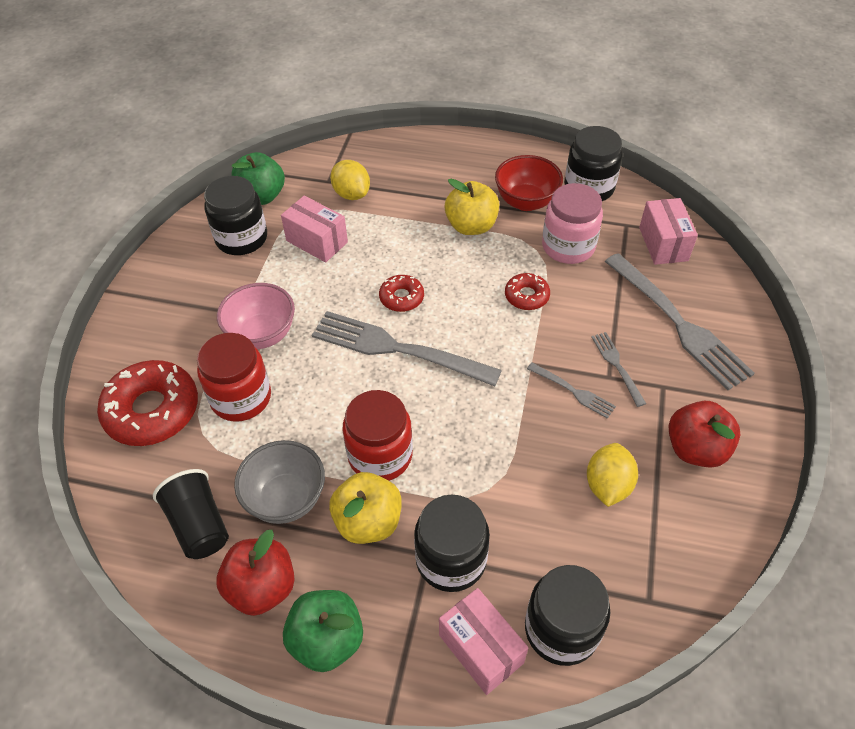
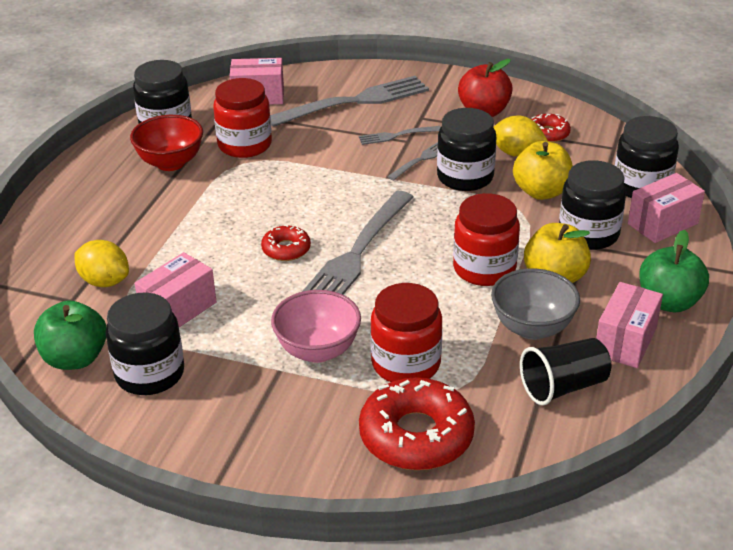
camera: 85 degrees left, 15 degrees down
(262, 587) = (625, 341): red apple -> pink box
(351, 194) = (105, 281): yellow lemon -> yellow lemon turned 60 degrees clockwise
(471, 226) = (194, 199): yellow apple -> yellow apple (541, 192)
(526, 296) = (304, 173): red donut -> red donut (548, 134)
(546, 433) = (465, 177): none -> black jar
(568, 246) = (245, 145): pink jar -> red jar

